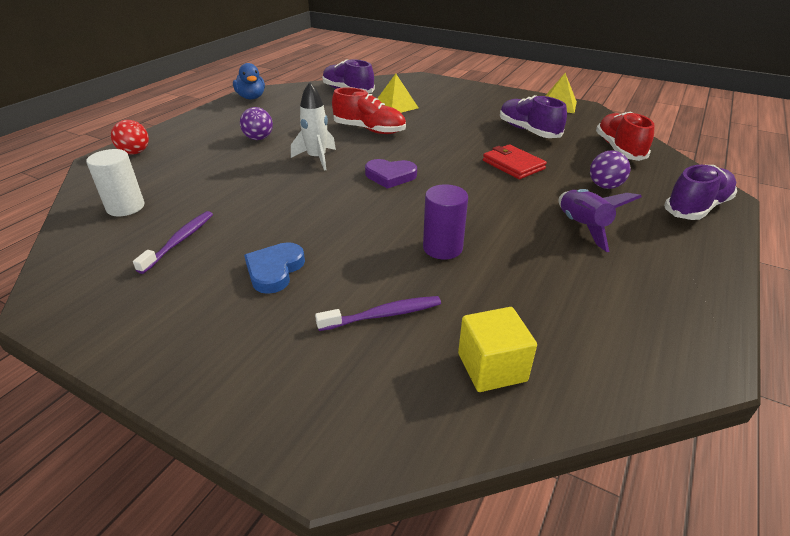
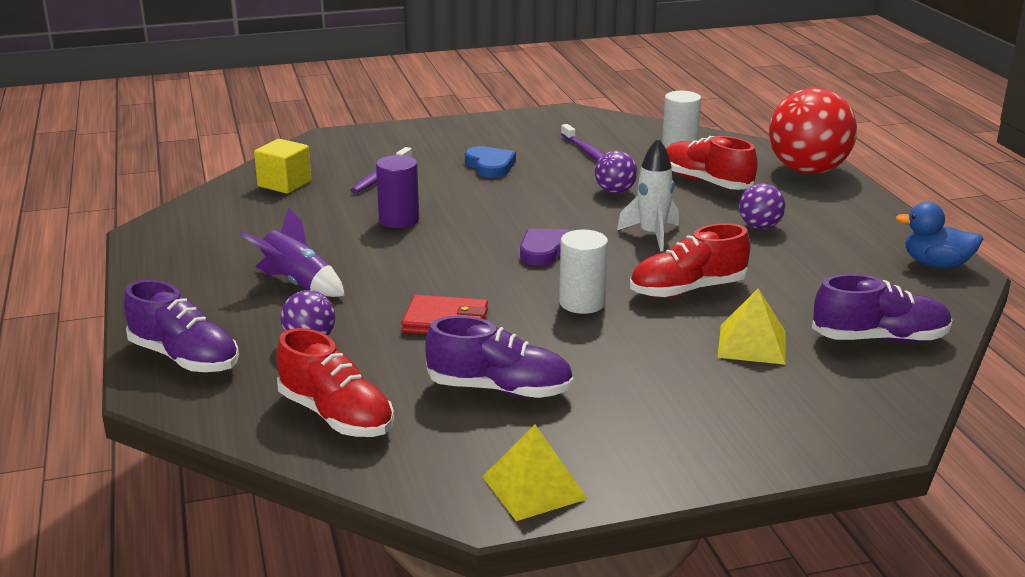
camera: 135 degrees right, 10 degrees down
(135, 152) = (807, 170): red ball -> red ball, size x2.07
(199, 173) = (706, 182): none -> red shoe
(260, 195) = (615, 191): none -> purple ball
(429, 145) = (582, 303): none -> white cylinder
(696, 207) = (184, 358): purple shoe -> purple shoe turned 60 degrees counterclockwise

